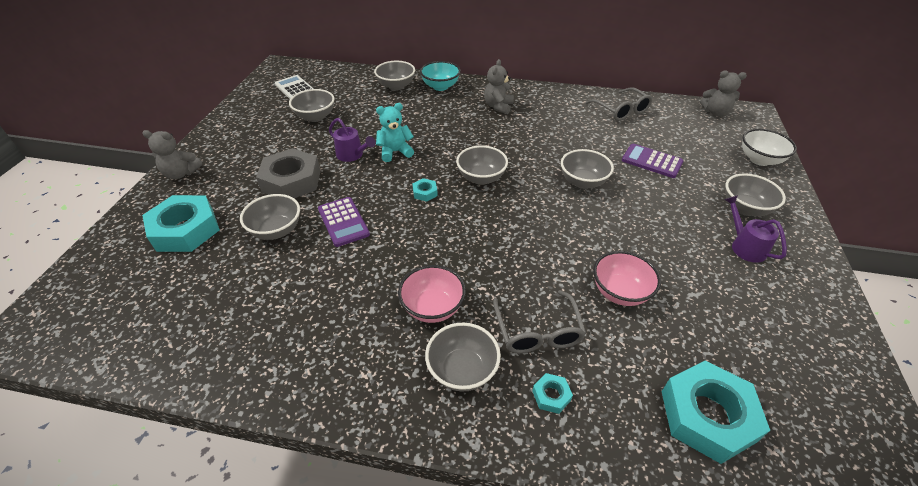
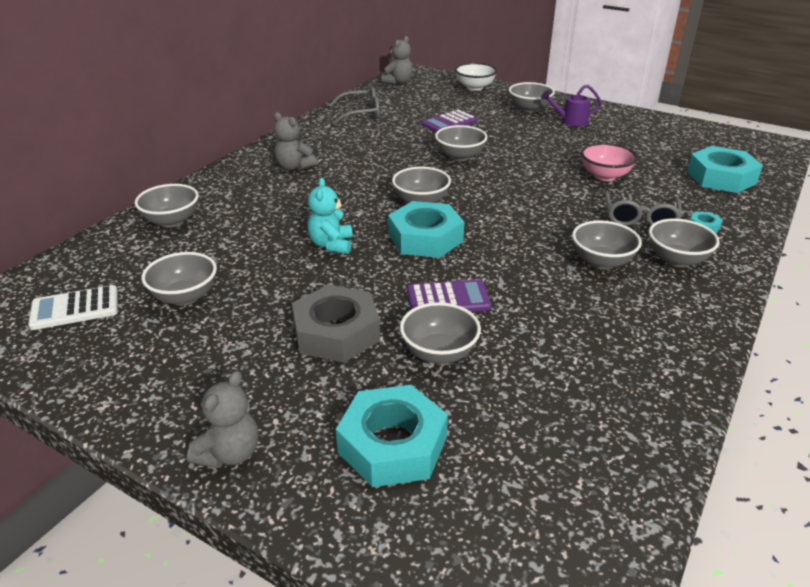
camera: 70 degrees left, 10 degrees down
(352, 155) = (314, 276): purple watering can -> none
(425, 192) = (425, 238): turquoise nut -> turquoise nut, size x2.34
(433, 307) = (601, 262): pink bowl -> grey bowl
(440, 86) = (209, 191): turquoise bowl -> none
(538, 331) = (639, 218): grey glasses -> grey glasses turned 90 degrees clockwise

